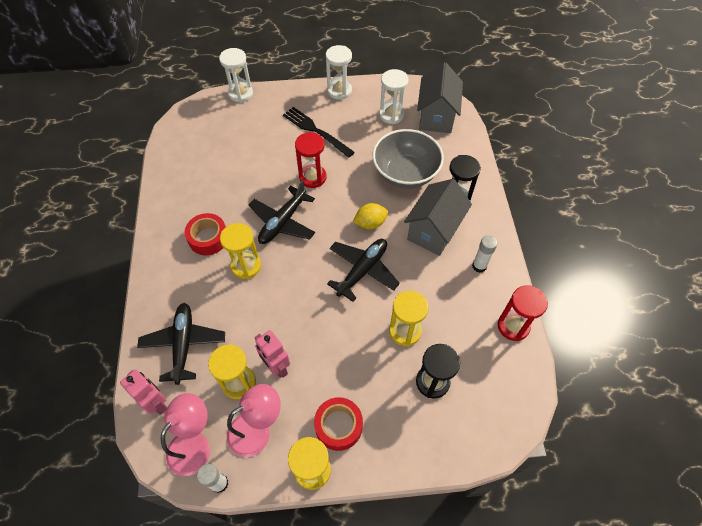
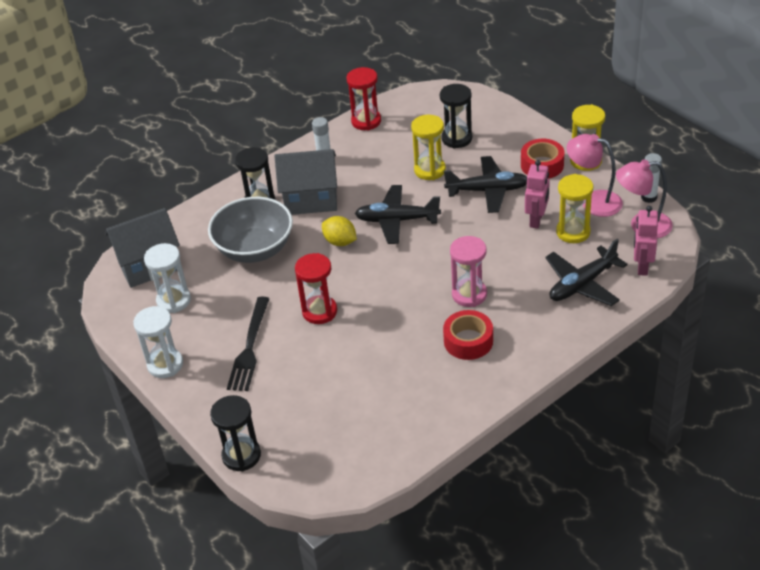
camera: 120 degrees left, 15 degrees down
(240, 94) = (241, 455): white hourglass -> black hourglass
(246, 266) = (469, 294): yellow hourglass -> pink hourglass
(283, 222) = (396, 300): black plane -> black plane (488, 190)

